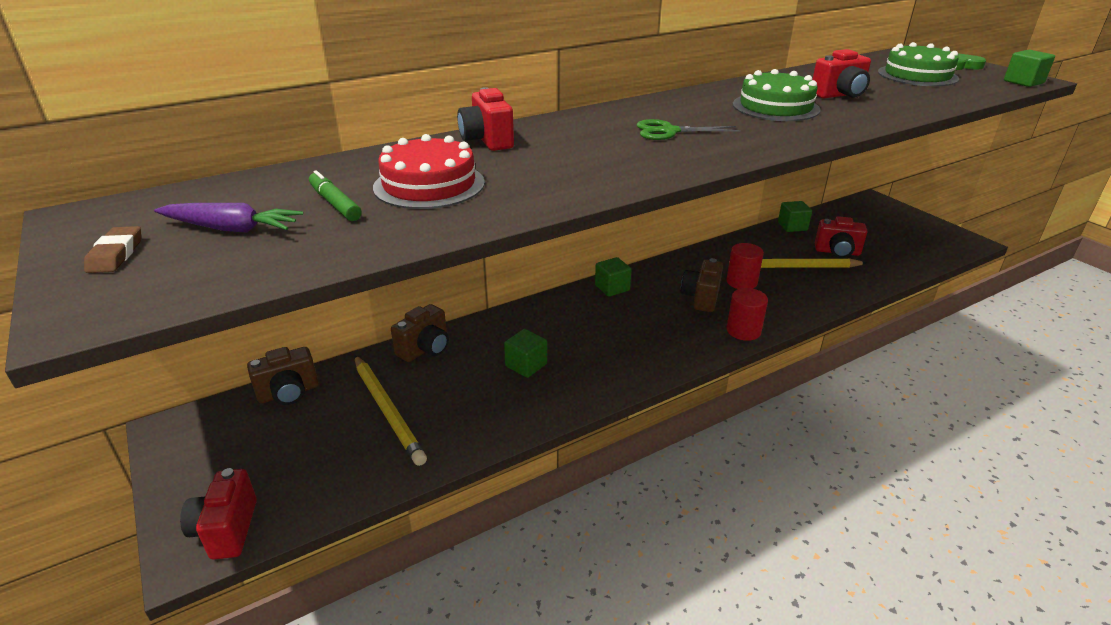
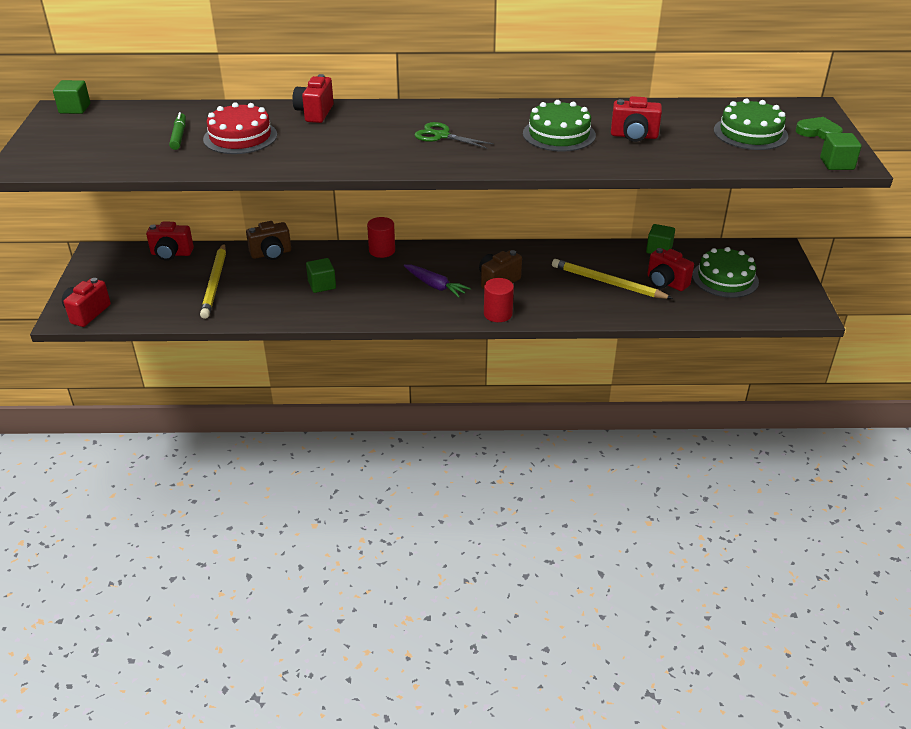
camera: 30 degrees right, 5 degrees up
(116, 254) = (56, 138): brown eraser -> none
(231, 229) = (116, 137): purple carrot -> purple carrot (435, 286)
(289, 393) = (171, 254): brown camera -> red camera
(612, 288) = (441, 253): green cube -> green cube (75, 108)
(741, 282) = (547, 280): red cylinder -> red cylinder (382, 250)
(873, 234) = (725, 278): none -> green cake

